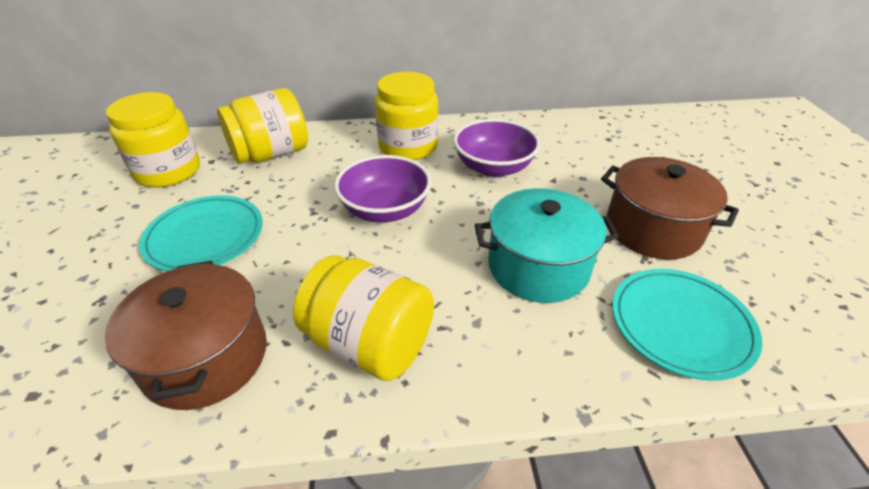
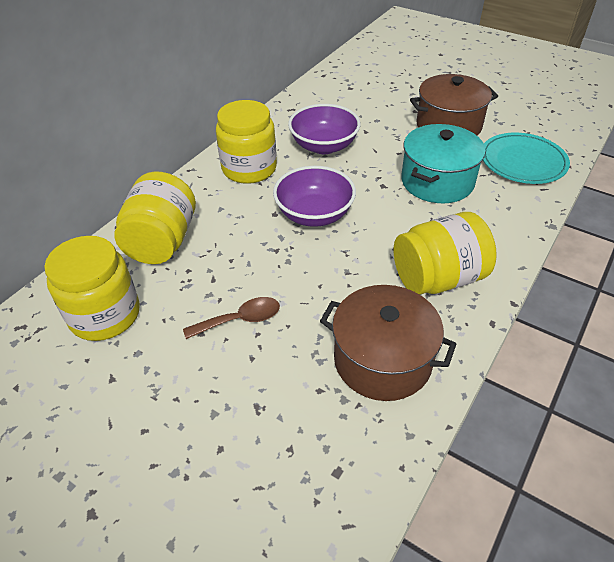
camera: 50 degrees left, 5 degrees up
(205, 237) = (240, 320): turquoise plate -> brown spoon

